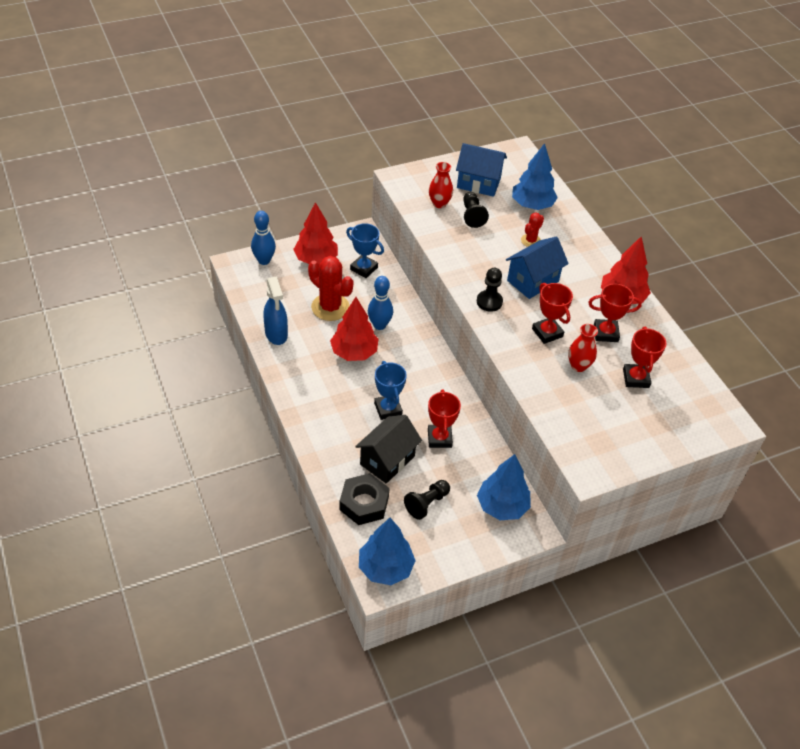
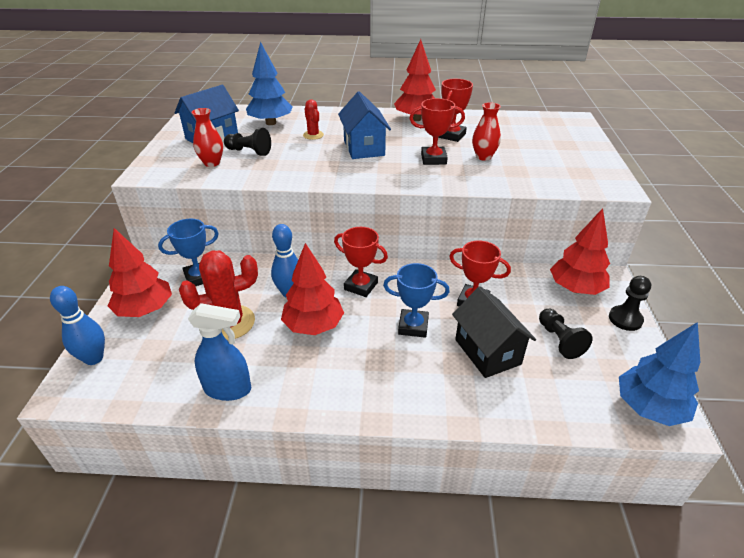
camera: 60 degrees left, 10 degrees down
(364, 503) = (546, 394): black nut -> none
(489, 302) = (372, 175): black pawn -> black pawn (625, 319)
(502, 506) = (575, 289): blue tree -> red tree
(636, 378) = (511, 138): red trophy -> red trophy (361, 286)

